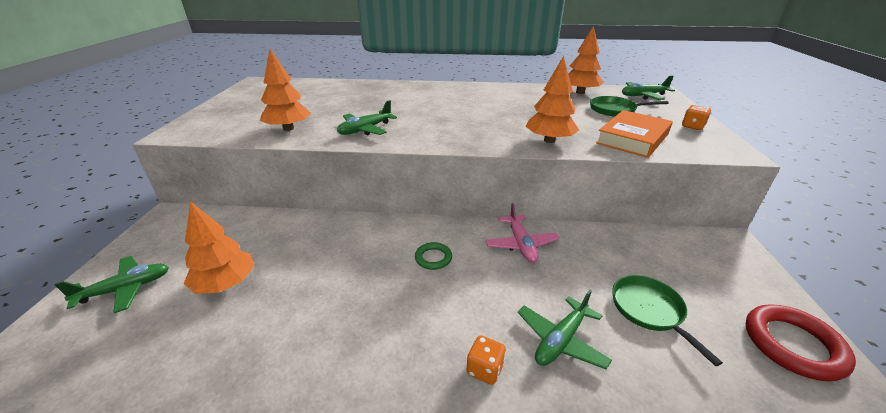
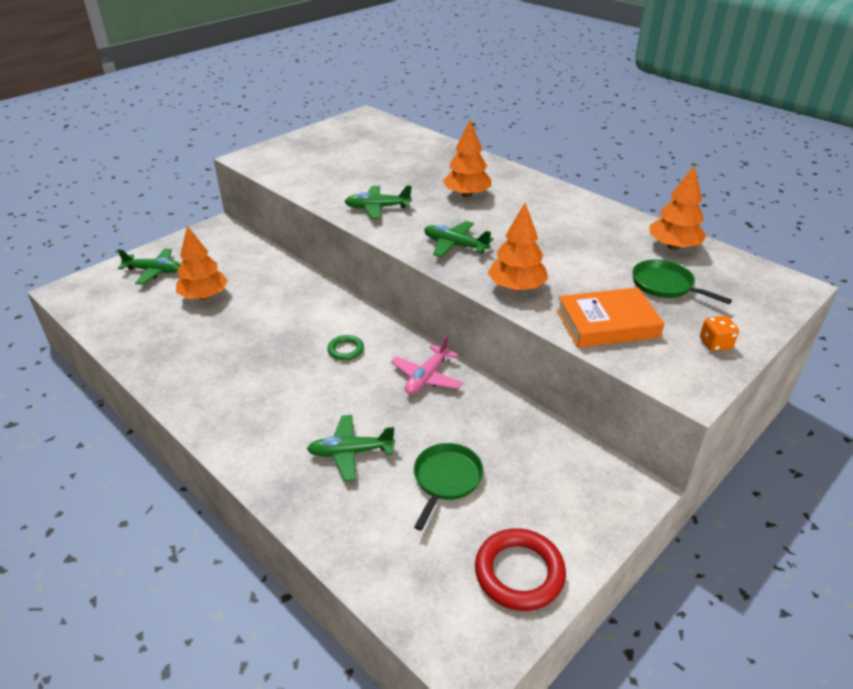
camera: 40 degrees right, 5 degrees up
(288, 128) = (323, 183): orange tree -> orange tree (467, 195)
(485, 369) = (281, 435): orange dice -> none
(643, 96) = (750, 283): green plane -> green plane (455, 245)

